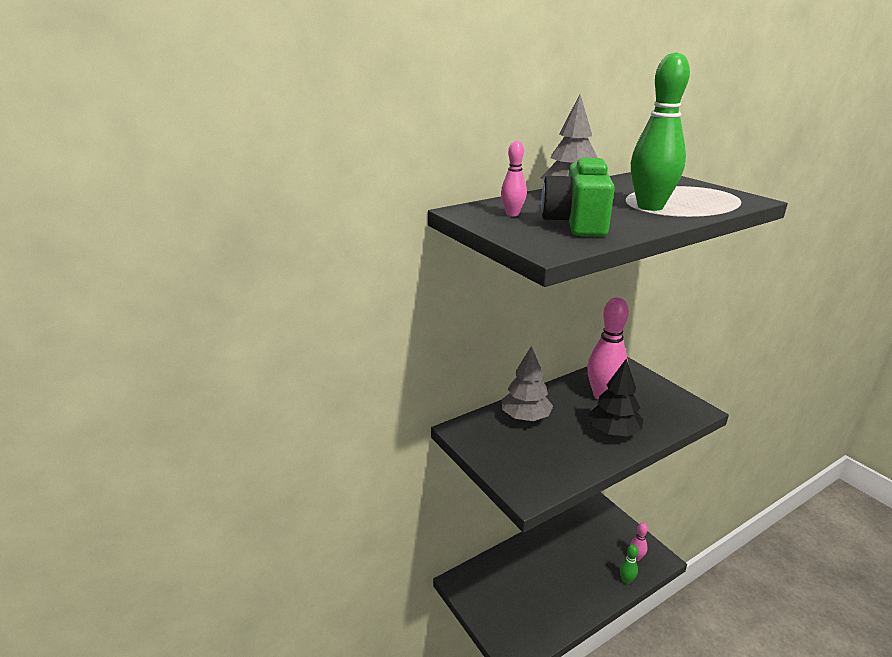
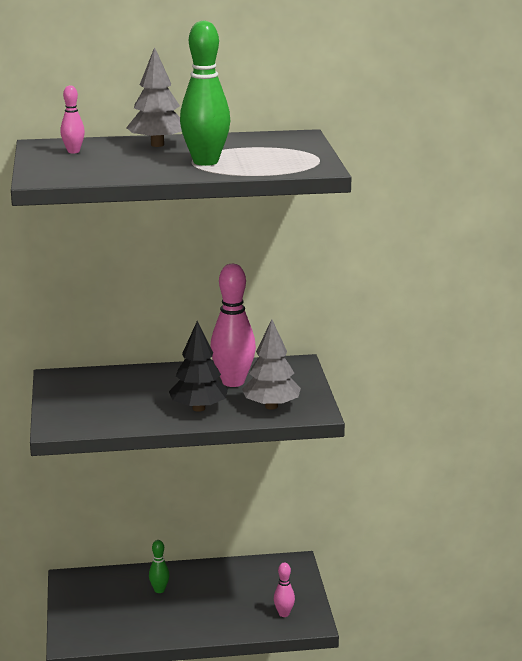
camera: 25 degrees right, 5 degrees down
(525, 417) = (129, 381): grey tree -> grey tree (271, 406)
(576, 223) = (107, 165): green camera -> none
(626, 580) = (249, 627): green bowling pin -> green bowling pin (159, 590)

